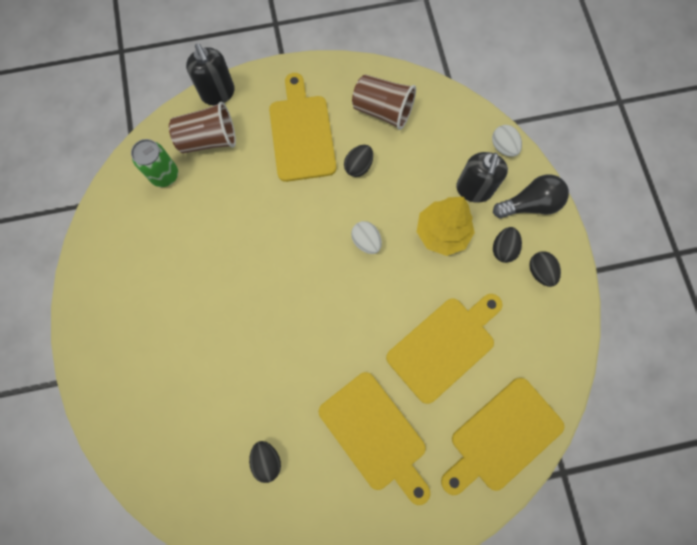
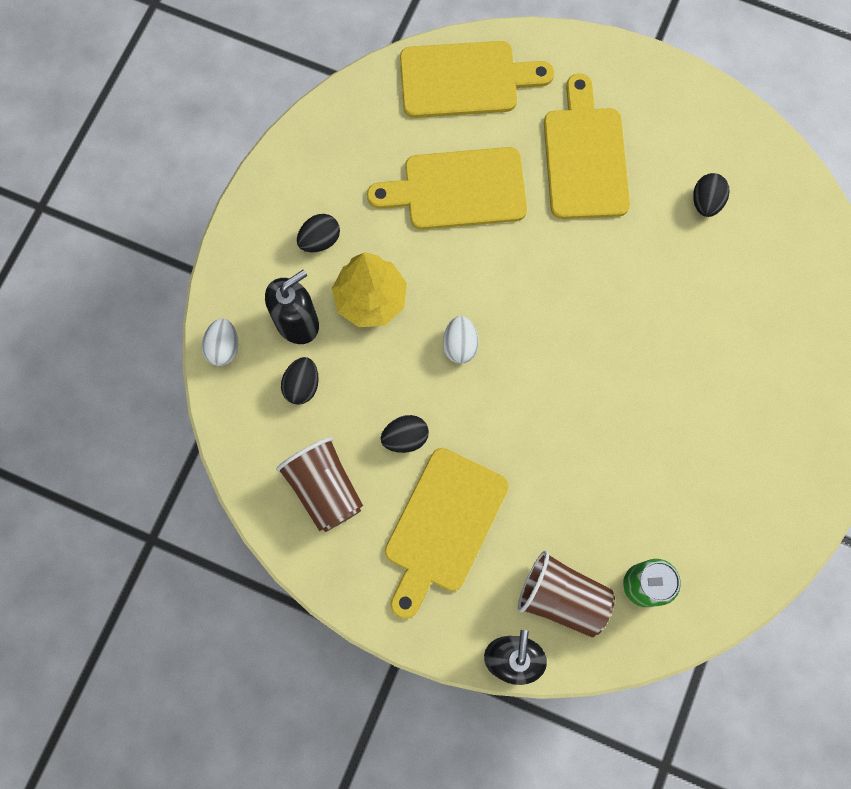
camera: 145 degrees left, 0 degrees up
(529, 204) = (251, 266): black light bulb -> none
(540, 272) = (302, 193): black egg -> black egg (302, 385)

